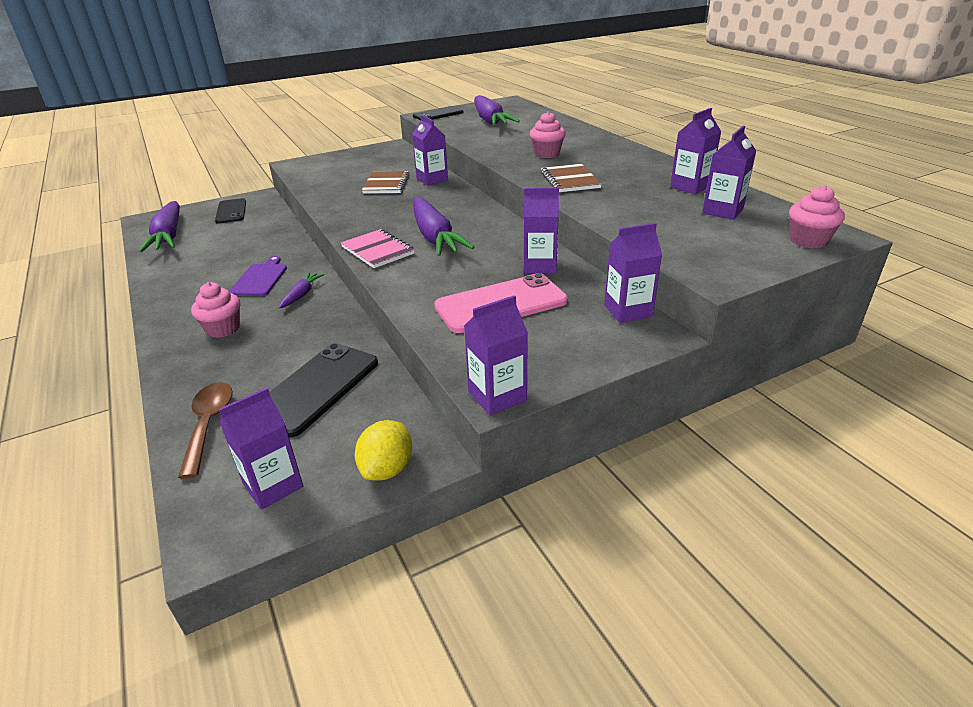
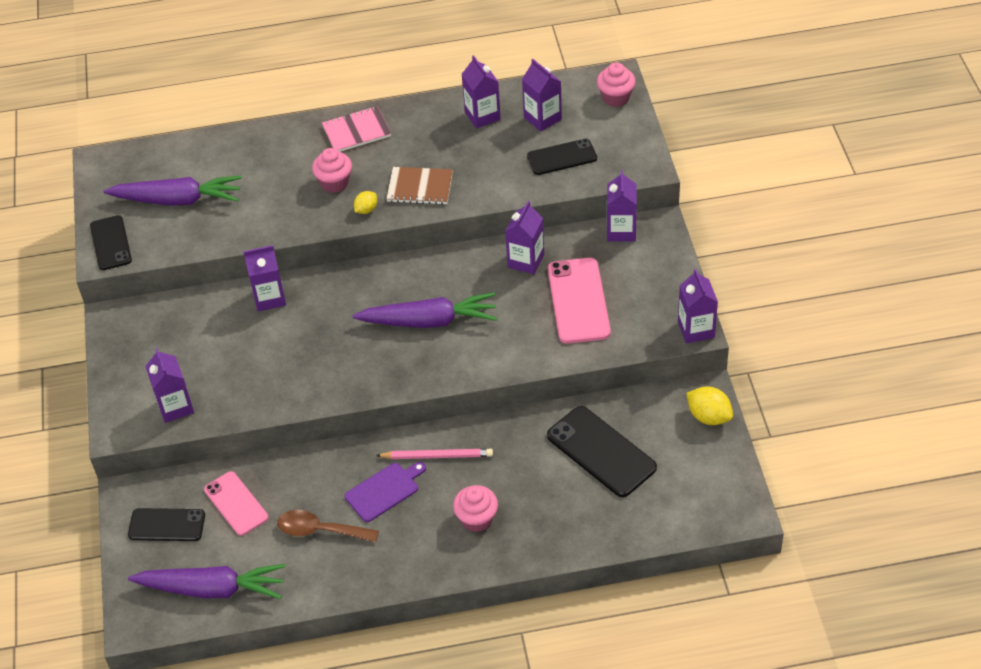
camera: 70 degrees left, 15 degrees up
(208, 425) = (623, 521): brown spoon -> brown spoon (321, 530)
(249, 228) = (236, 503): none -> pink phone
(260, 279) = (384, 491): purple cutting board -> purple cutting board turned 120 degrees clockwise
(273, 485) = (704, 480): purple carton -> purple carton (175, 407)
(302, 294) = (437, 456): purple carrot -> pink pencil
(378, 250) = (437, 368): pink notebook -> pink notebook (356, 131)
(386, 184) = (258, 341): brown notebook -> none
(525, 168) = (366, 210): none -> yellow lemon
(677, 229) = (562, 157): none -> black phone

